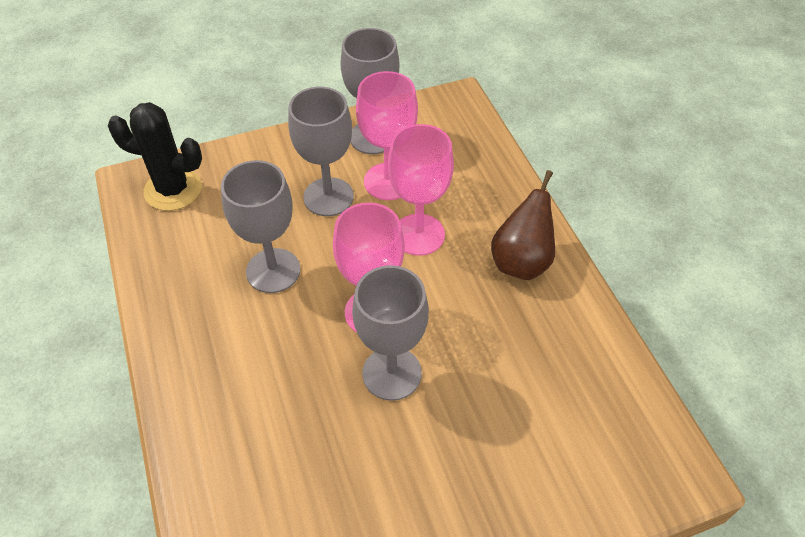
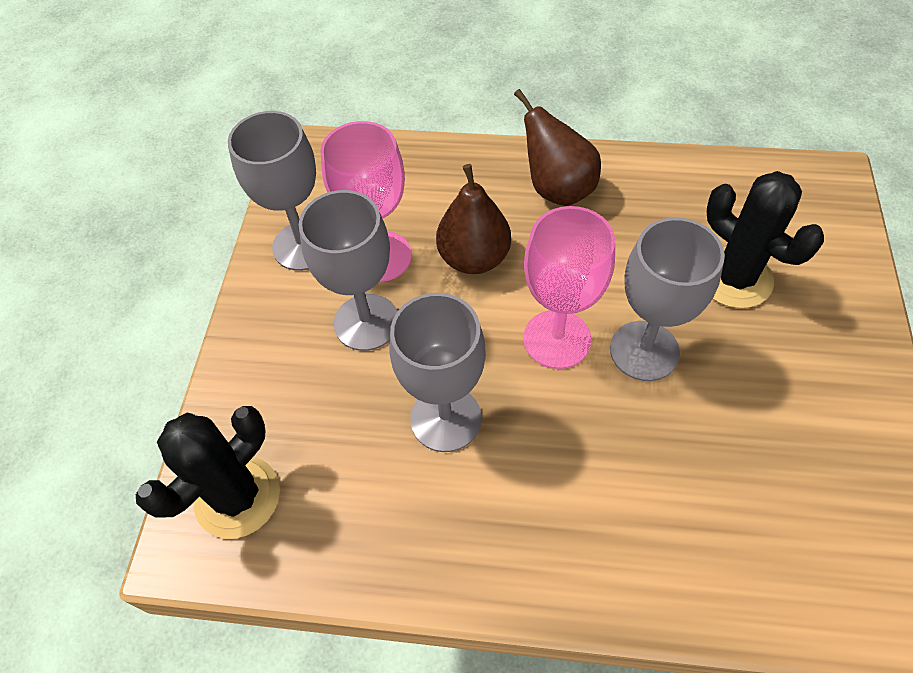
camera: 60 degrees left, 5 degrees up
(418, 234) = (474, 258): pink goblet -> brown pear
(503, 419) = (734, 278): none -> black cactus

